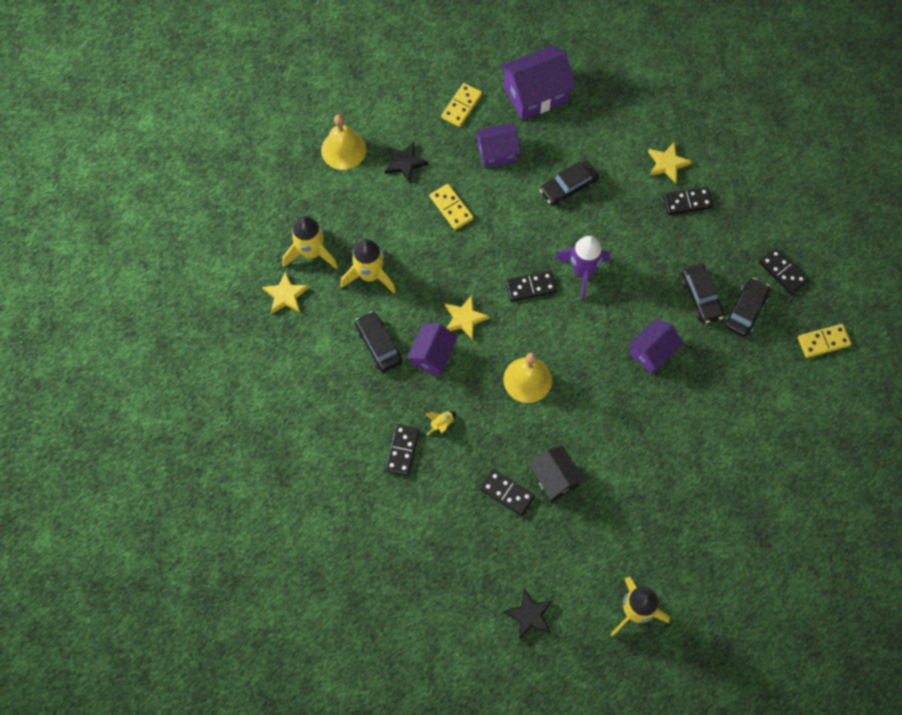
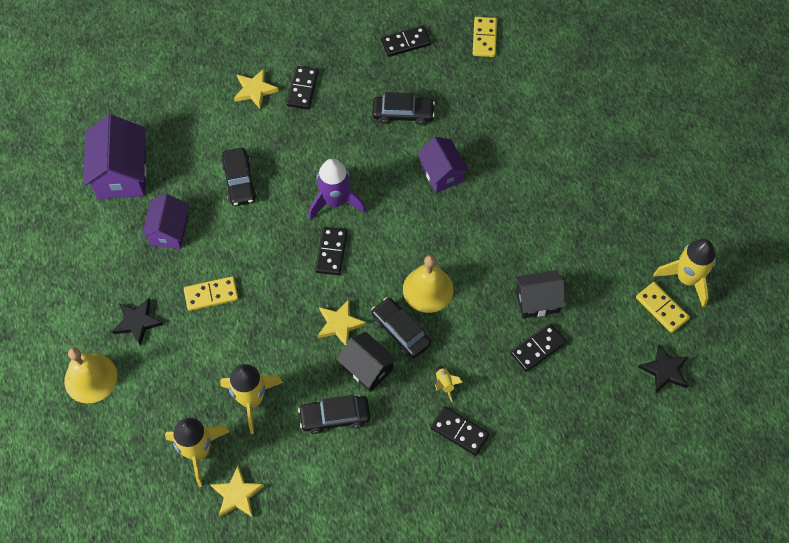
camera: 70 degrees left, 5 degrees down
(432, 355) = (367, 368): purple house -> black house
(461, 106) = (99, 245): yellow domino -> yellow domino (661, 308)
(745, 311) = (431, 84): black car -> black car (400, 331)

